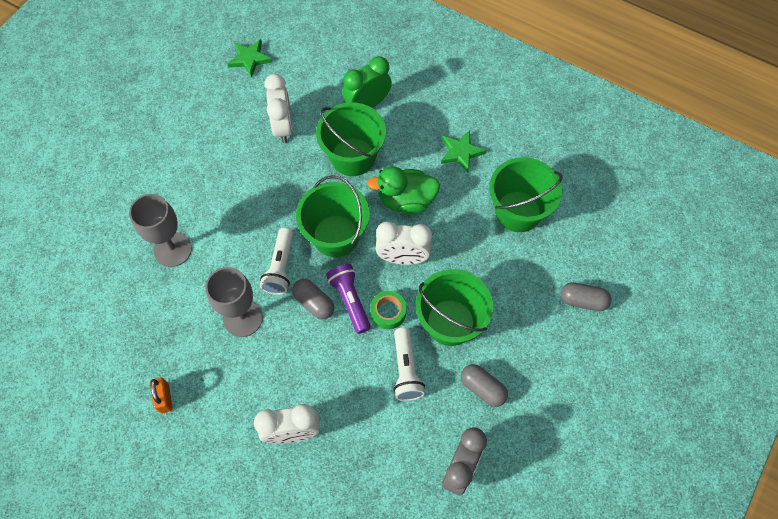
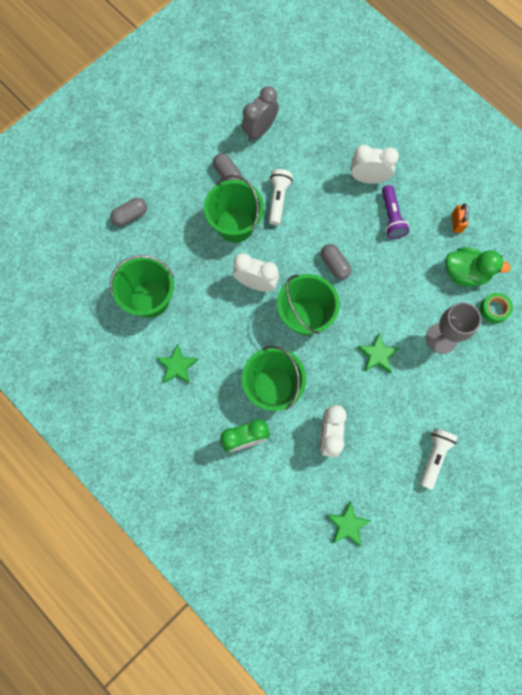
camera: 165 degrees left, 10 degrees up
(243, 318) = (391, 267): grey goblet -> none
(244, 214) = (377, 355): none -> green star
(280, 267) = (355, 300): white flashlight -> white flashlight (434, 456)
(350, 300) = (306, 260): purple flashlight -> purple flashlight (391, 217)
(388, 312) = (279, 244): green tape -> green tape (494, 309)
(406, 200) = (239, 332): green duck -> green duck (465, 273)
(583, 301) = (130, 216): grey capsule -> grey capsule turned 60 degrees counterclockwise

